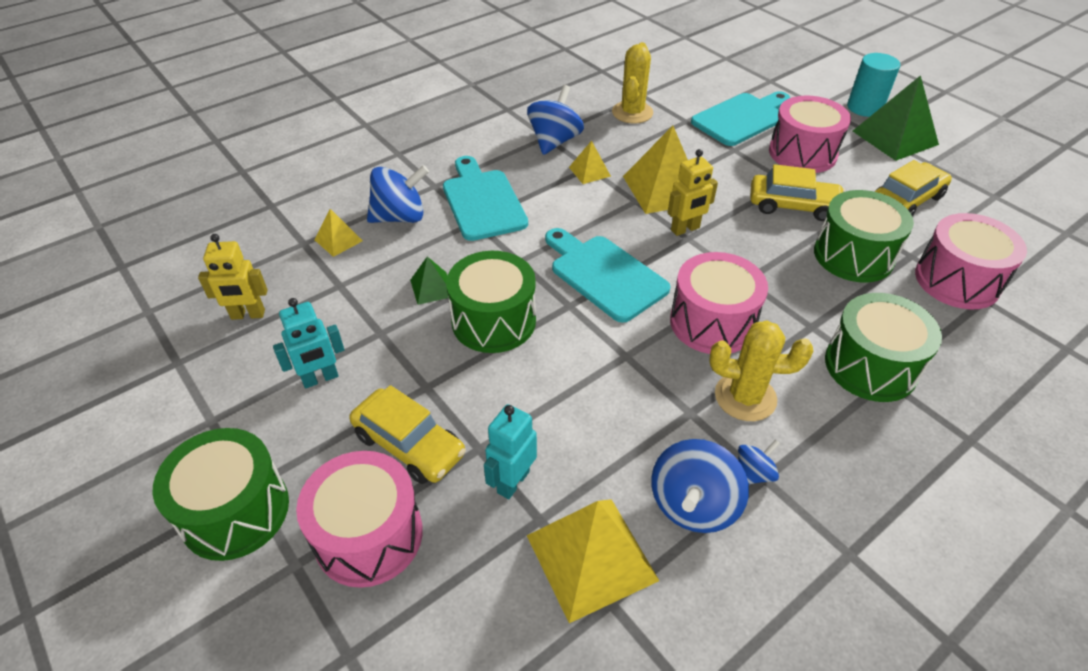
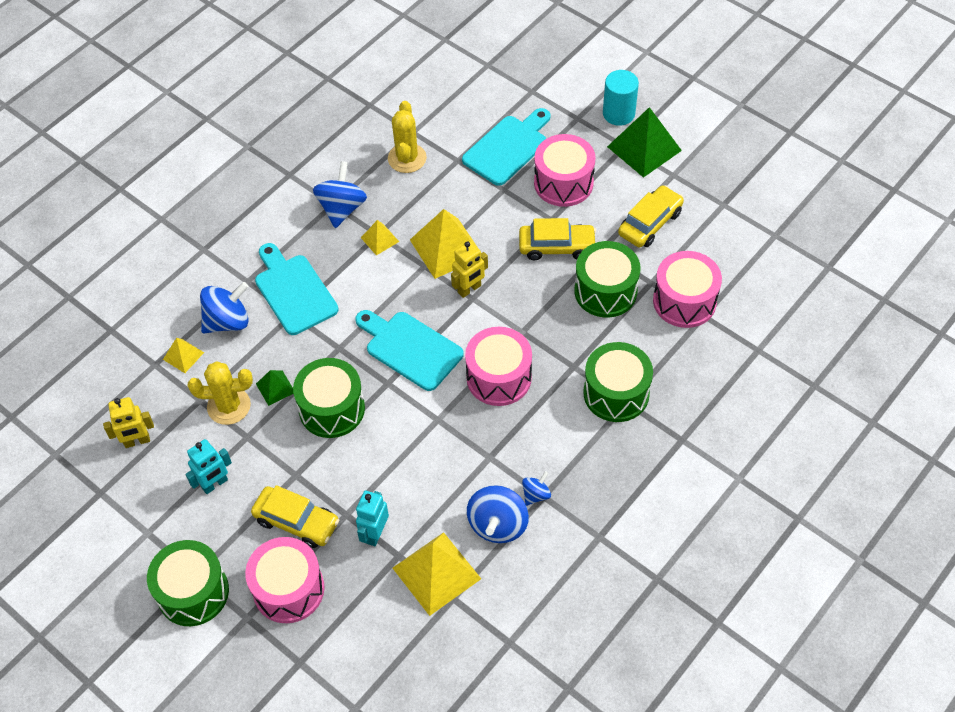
camera: 10 degrees left, 10 degrees up
(745, 397) = (527, 437): yellow cactus -> yellow cactus (229, 406)

